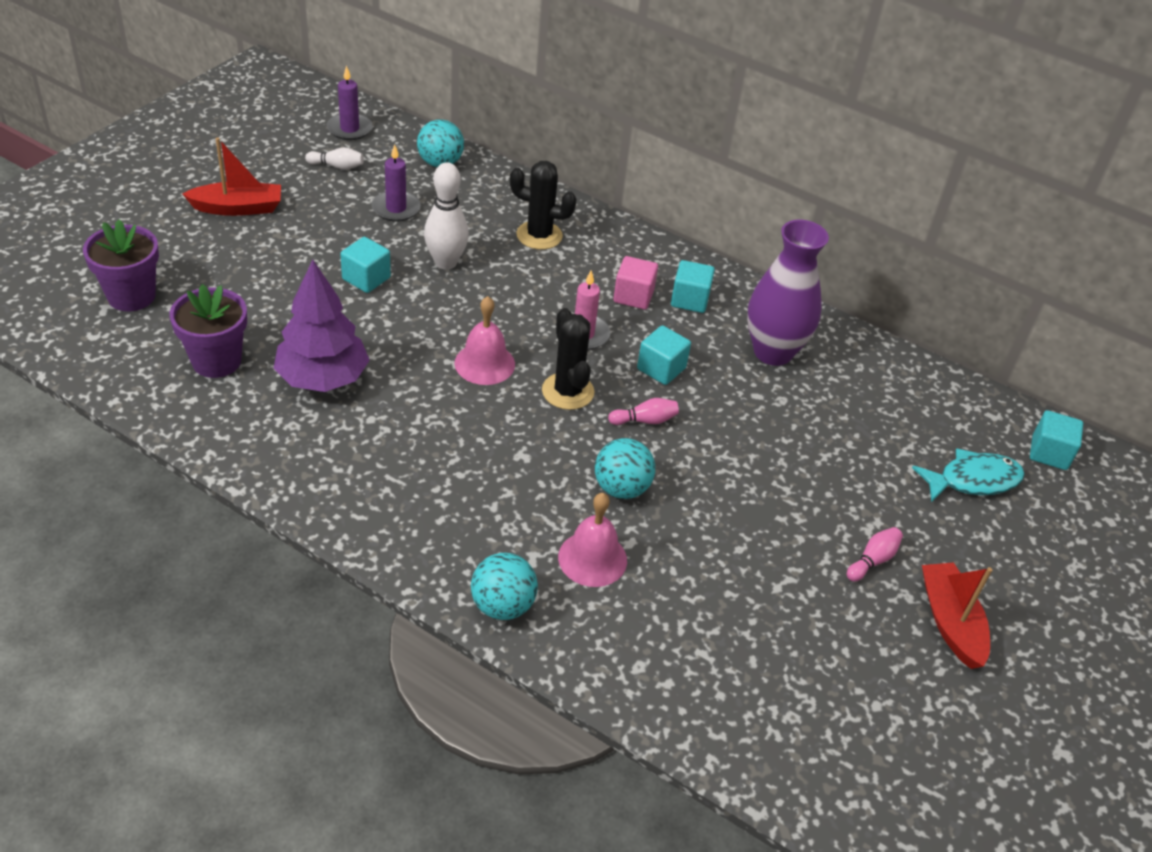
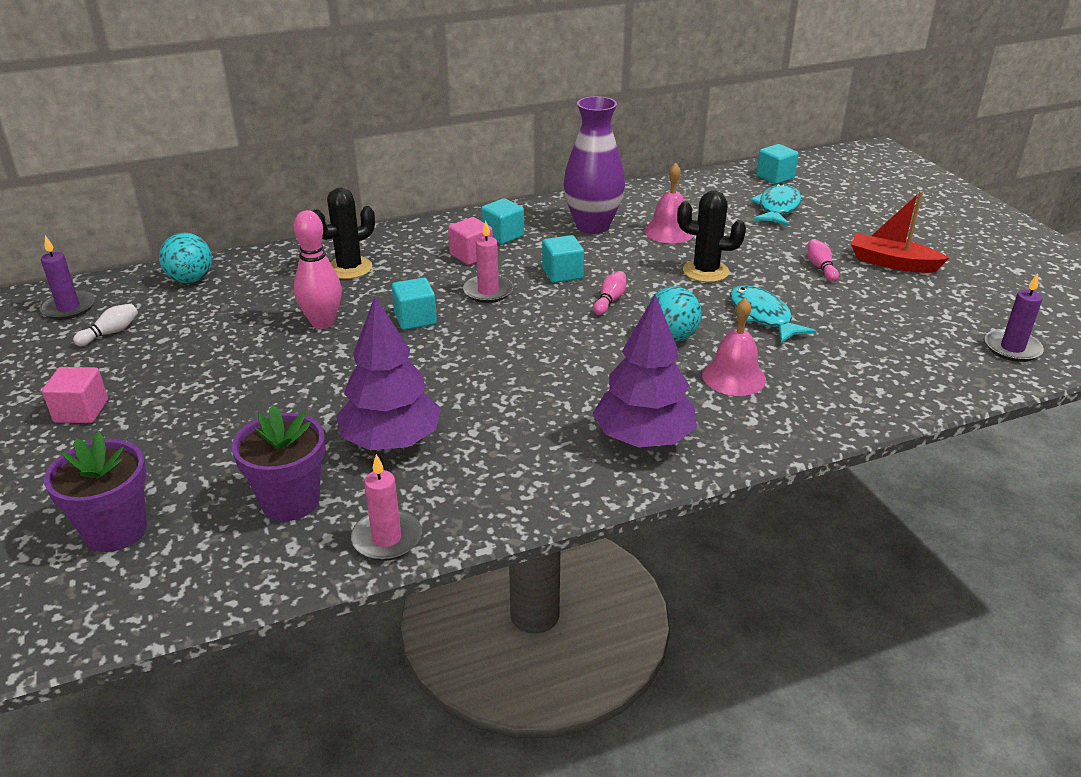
camera: 50 degrees left, 10 degrees down
(210, 431) = (387, 538): none -> pink candle
(238, 208) = (81, 411): red boat -> pink cube
(366, 278) = (288, 370): turquoise cube -> turquoise cube (415, 319)
(396, 208) = (217, 322): purple candle -> purple candle (1012, 348)
(443, 530) = (643, 439): none -> purple tree
(446, 262) = (322, 322): white bowling pin -> pink bowling pin
(484, 363) = (469, 348): pink bell -> pink bell (669, 231)
(502, 605) = (752, 438): turquoise ball -> none
(568, 391) = (544, 322): black cactus -> black cactus (705, 271)
(722, 544) = (762, 316): none -> turquoise fish

